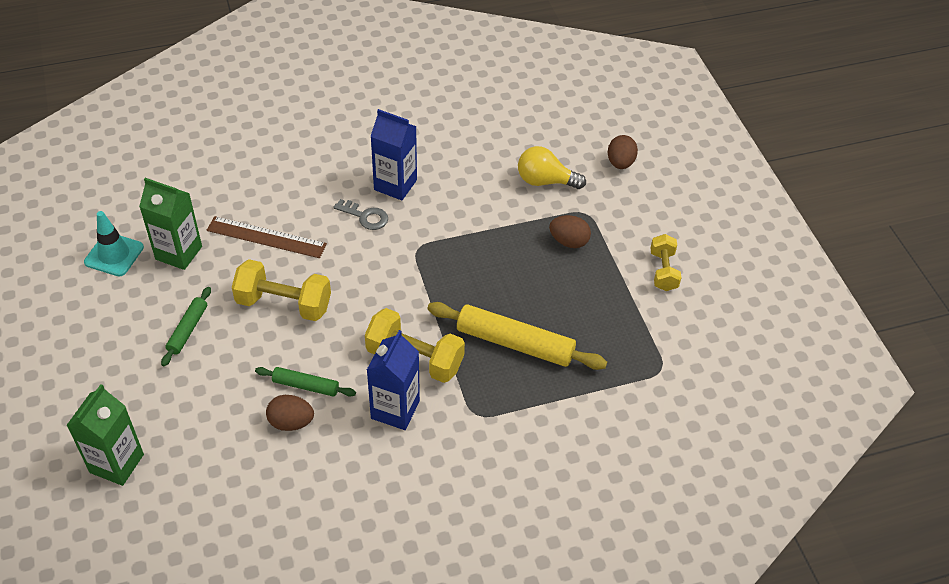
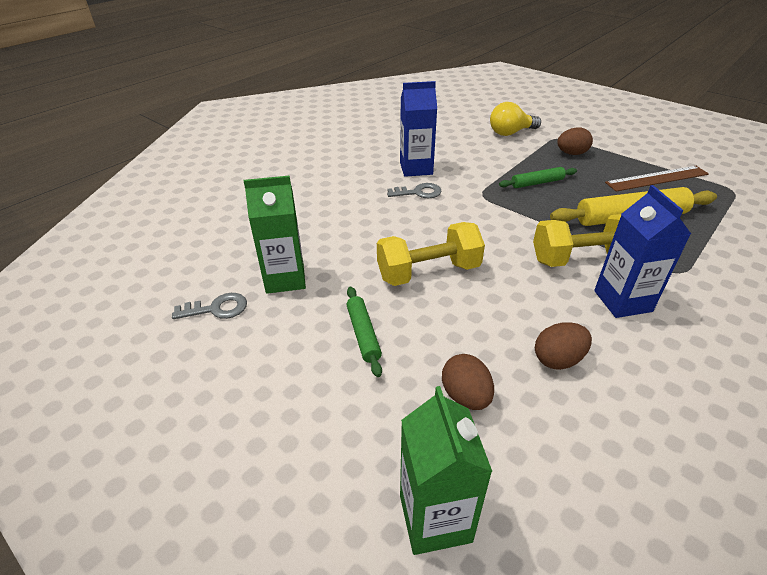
camera: 30 degrees left, 10 degrees down
(114, 255) = (216, 309): turquoise traffic cone -> grey key
(266, 237) = (355, 235): brown ruler -> brown ruler (657, 178)
(306, 386) = (529, 322): green rolling pin -> green rolling pin (537, 183)
(620, 163) = (539, 111): brown egg -> brown egg (465, 396)
(663, 271) = (646, 146): yellow dumbbell -> none

